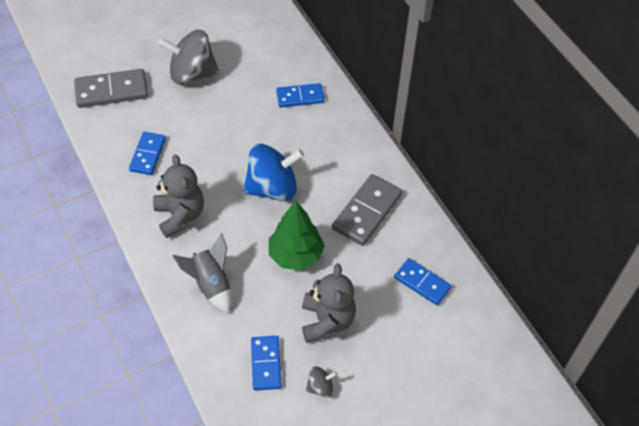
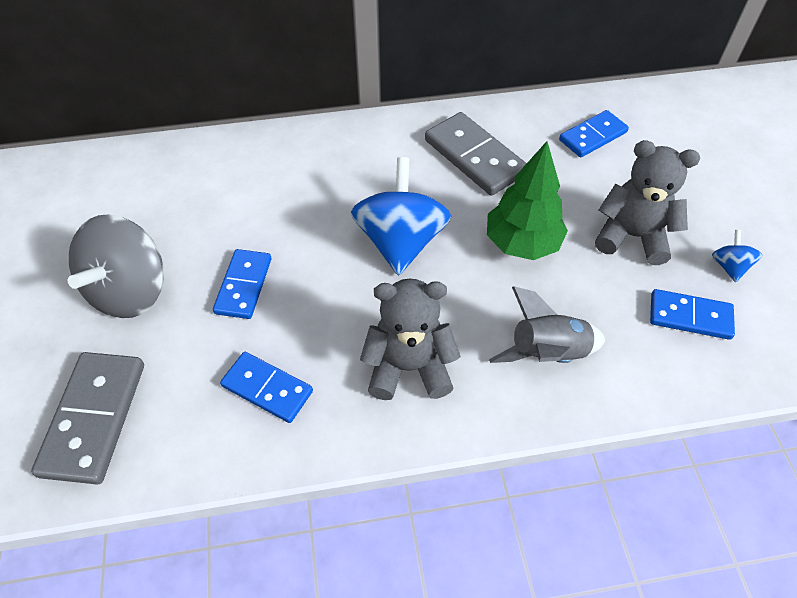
camera: 70 degrees left, 0 degrees up
(300, 97) = (253, 174): blue domino -> blue domino (243, 286)
(320, 387) = (729, 266): grey spinning top -> blue spinning top

